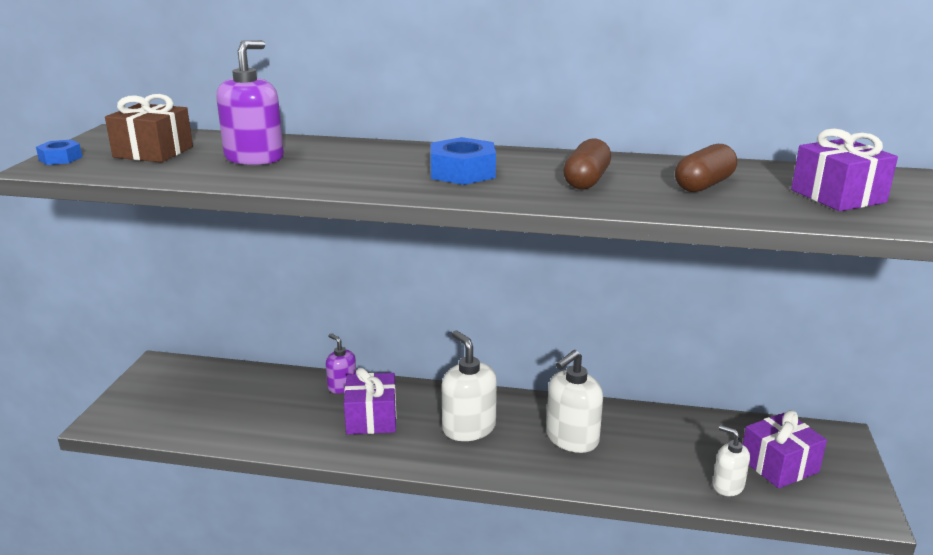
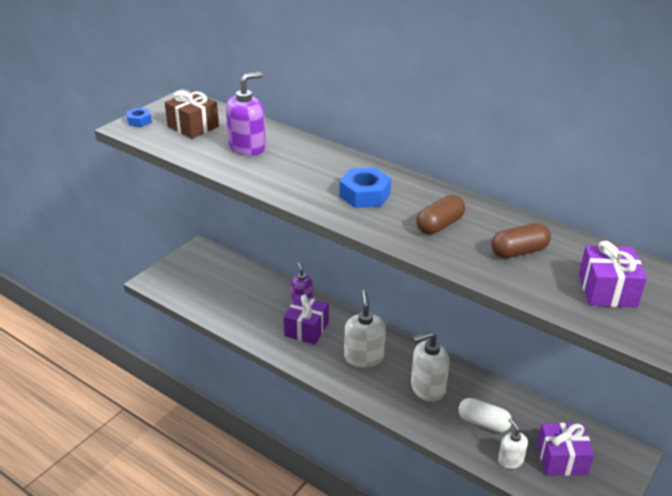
camera: 25 degrees right, 10 degrees up
(665, 455) = (483, 423): none -> white capsule

